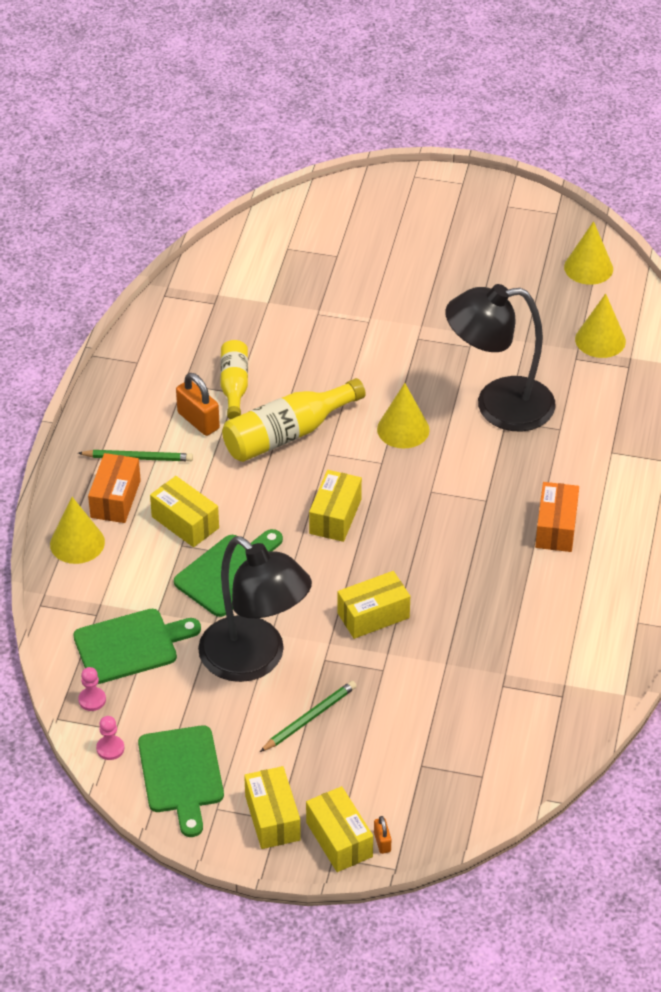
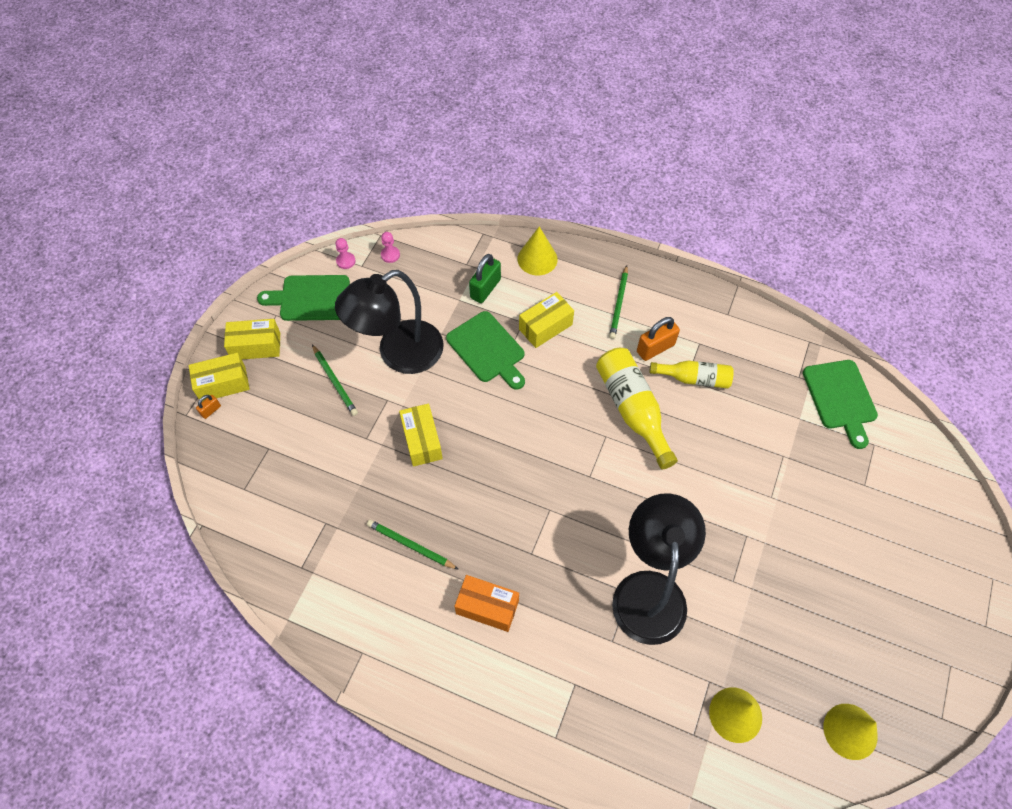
camera: 100 degrees right, 15 degrees up
(115, 499) = (577, 286): orange box -> none
(131, 645) = (433, 281): green cutting board -> green cutting board (840, 398)
(135, 589) = (485, 289): none -> green padlock
(335, 516) = (533, 430): yellow box -> none
(382, 842) = (211, 410): orange padlock -> orange padlock turned 45 degrees counterclockwise
(403, 429) = (627, 501): yellow cone -> none
(507, 603) = (410, 545): none -> green pencil

